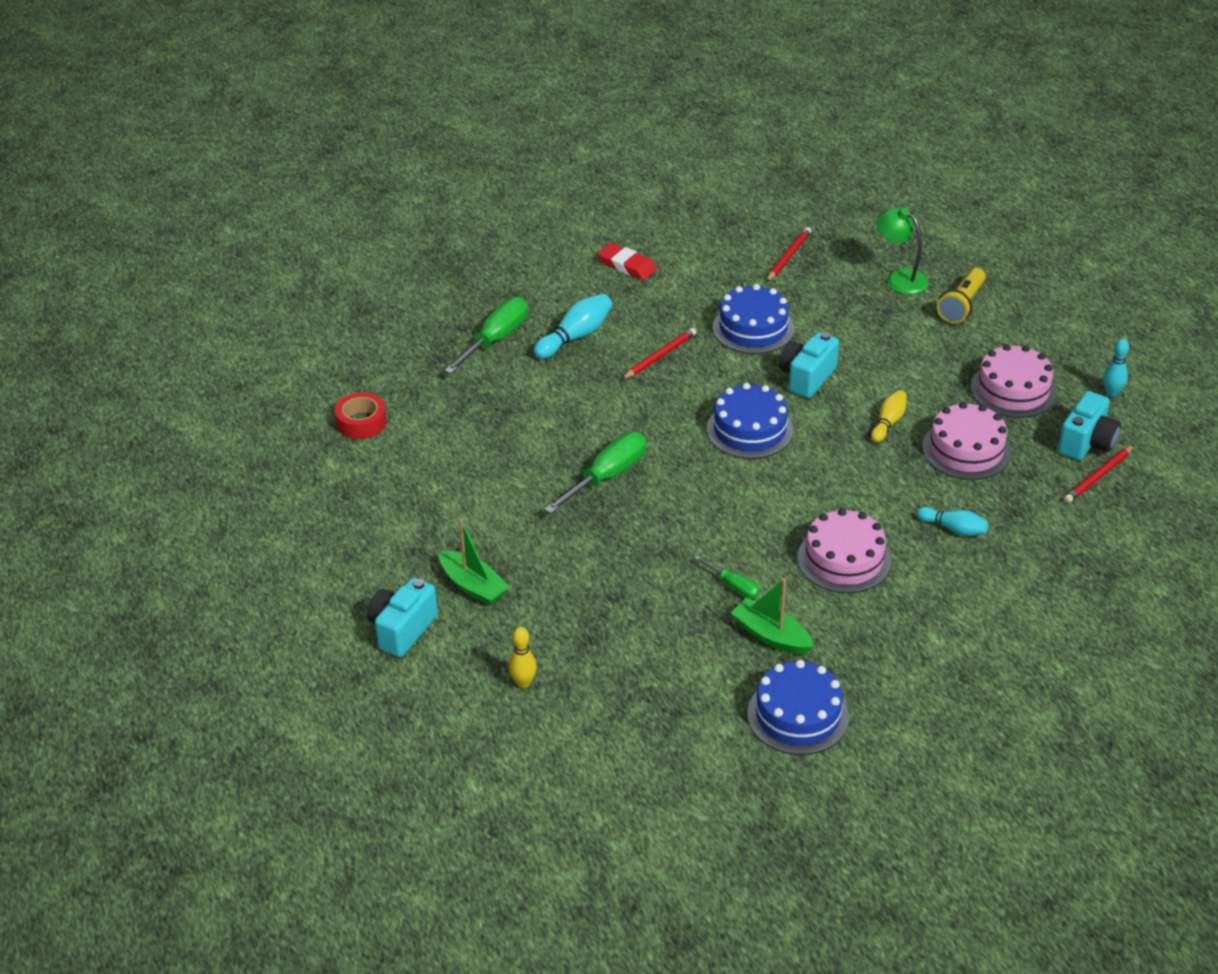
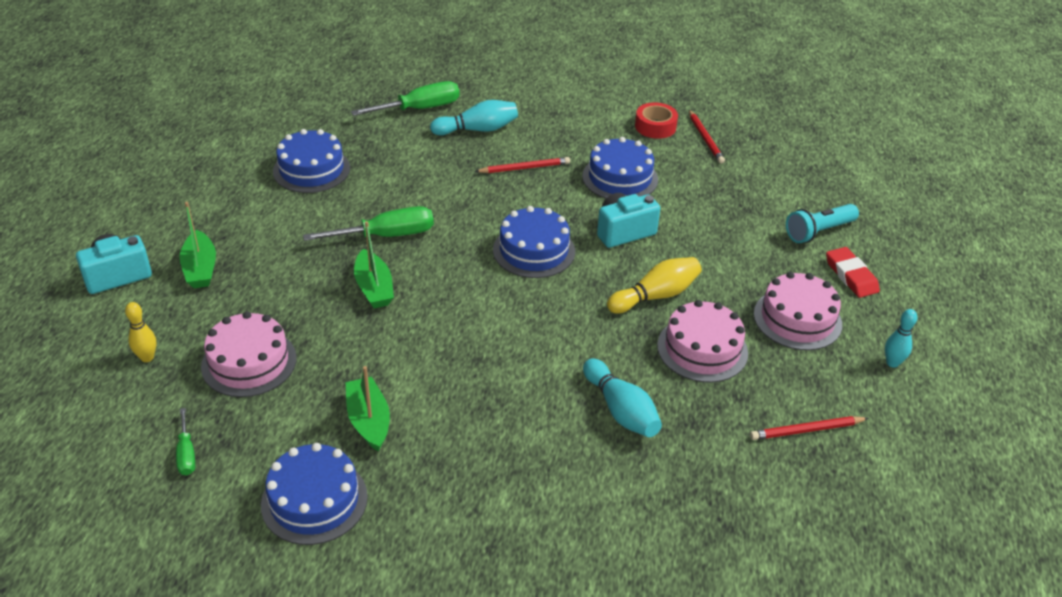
camera: 30 degrees right, 0 degrees up
(361, 422) = (265, 125): red tape -> red tape (655, 126)
(463, 447) = (311, 170): none -> blue cake
(627, 265) = (571, 97): red eraser -> red eraser (851, 276)
(650, 528) = (374, 288): none -> green boat
(733, 586) = (385, 365): green screwdriver -> green screwdriver (186, 453)
(788, 257) = (705, 138): red pencil -> red pencil turned 105 degrees clockwise
(844, 559) = (498, 388): pink cake -> pink cake (249, 362)
(888, 422) = (655, 296): yellow bowling pin -> yellow bowling pin, size x1.54
(900, 278) = (784, 190): green lamp -> none
(953, 529) = (621, 410): turquoise bowling pin -> turquoise bowling pin, size x1.54
(962, 305) = (818, 232): yellow flashlight -> turquoise flashlight
(1086, 443) = (824, 395): turquoise camera -> none

